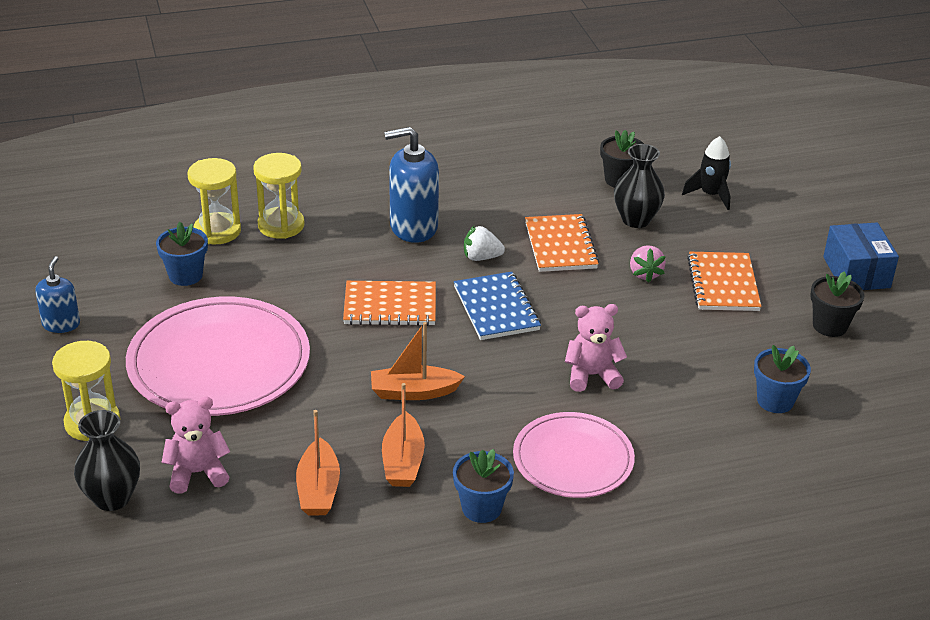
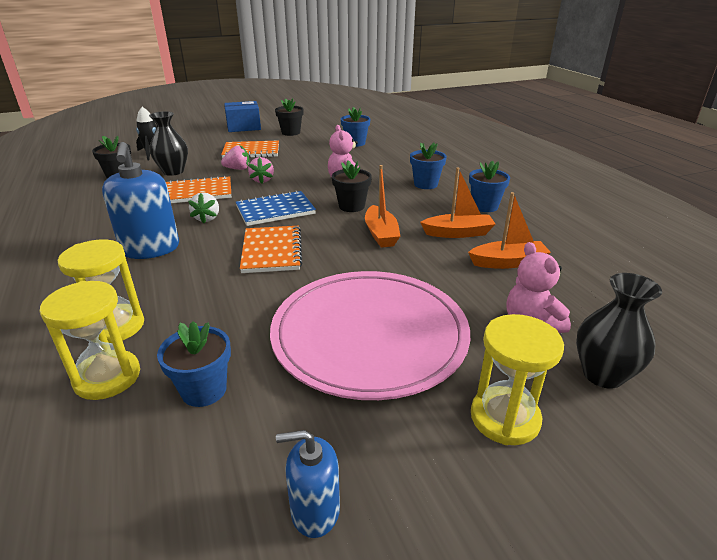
camera: 95 degrees left, 5 degrees down
(500, 374) = (351, 206): none -> black flower pot
(573, 459) = (425, 184): pink plate -> blue flower pot
(599, 296) = (262, 180): none -> pink strawberry

